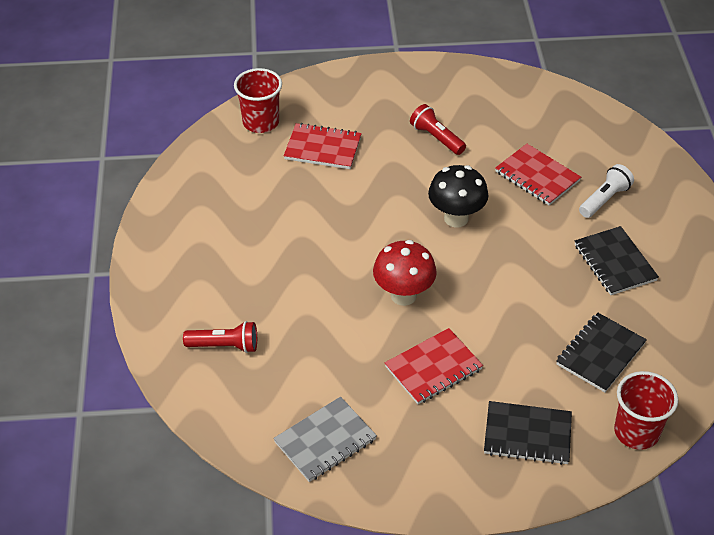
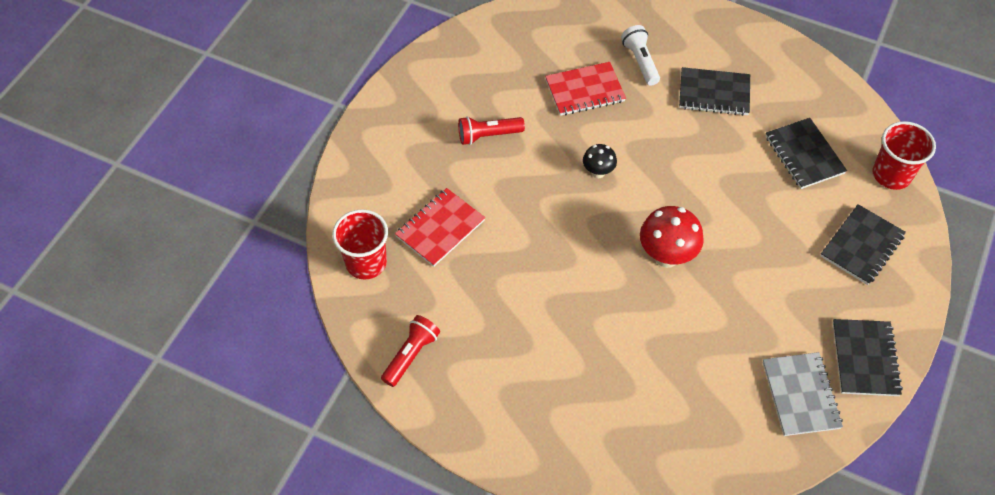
camera: 60 degrees left, 10 degrees up
(225, 346) = (648, 427): red flashlight -> red flashlight (411, 355)
(398, 478) = (865, 359): none -> black notebook
(433, 368) = (760, 275): red notebook -> none
(456, 218) = (598, 172): black mushroom -> black mushroom, size x0.57

